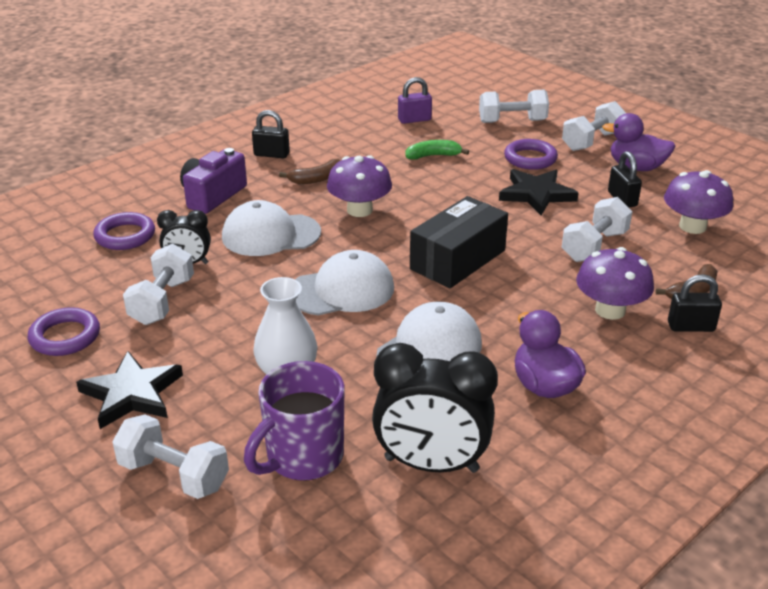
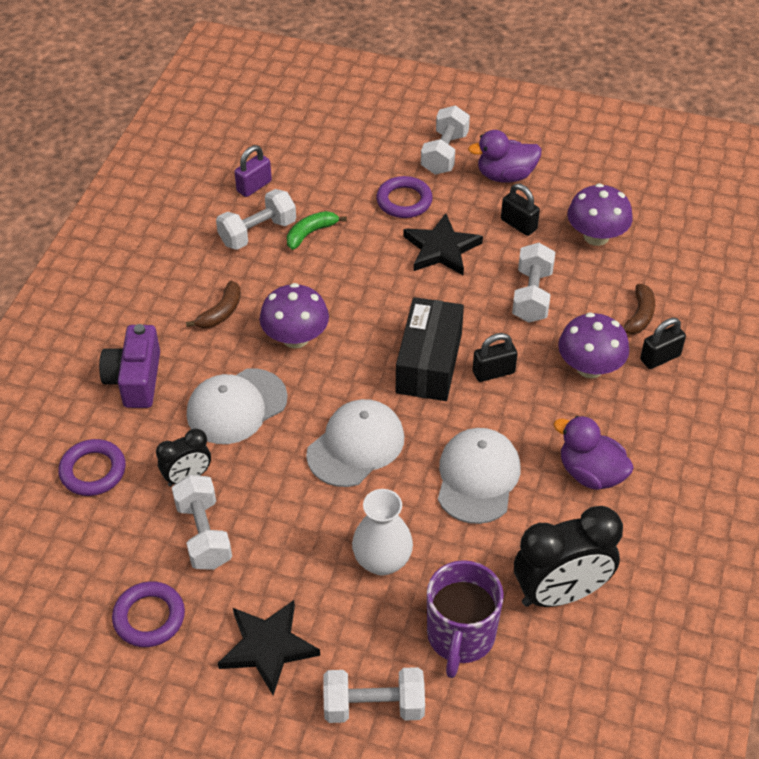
camera: 30 degrees left, 15 degrees up
(271, 154) = (147, 296): black padlock -> black padlock (493, 372)
(512, 121) = (352, 152): white dumbbell -> white dumbbell (257, 233)

